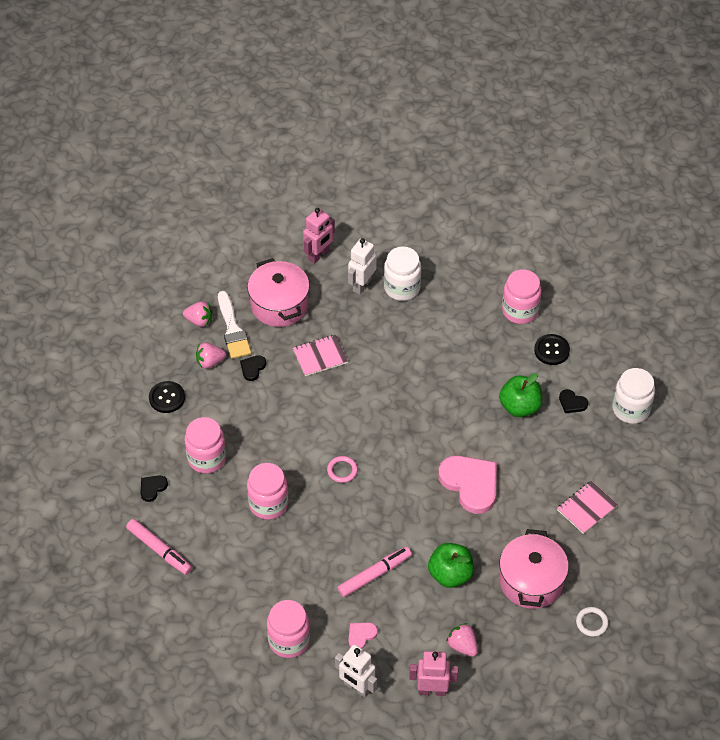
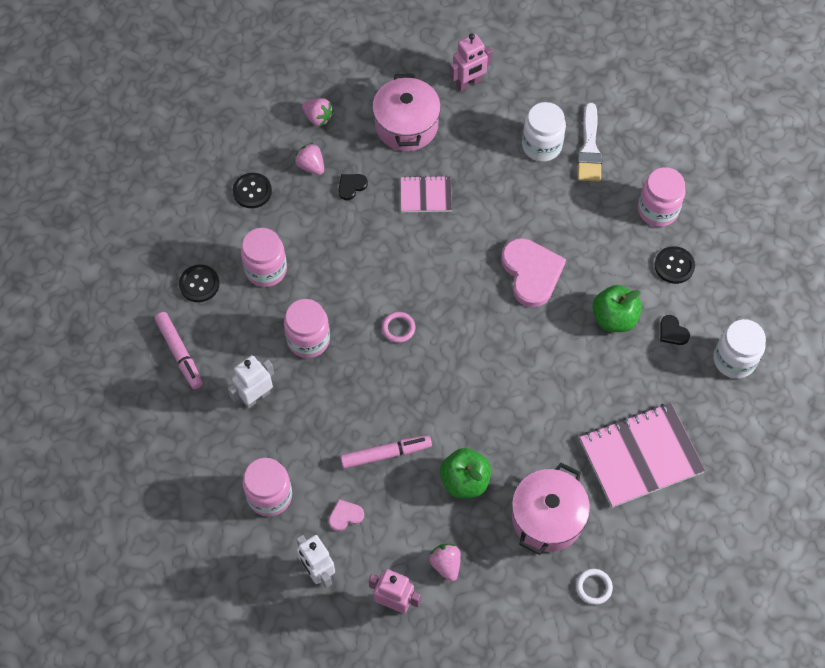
camera: 20 degrees right, 10 degrees up
(152, 488) = (199, 284): black heart -> black button
(210, 362) = (311, 166): pink strawberry -> pink strawberry turned 45 degrees clockwise
(233, 329) = (348, 137): white brush -> white brush (589, 148)
(362, 285) = (500, 130): white robot -> white robot (256, 397)
(470, 484) = (526, 387): pink heart -> pink heart (531, 273)
(586, 508) = (640, 456): pink notebook -> pink notebook, size x1.84

